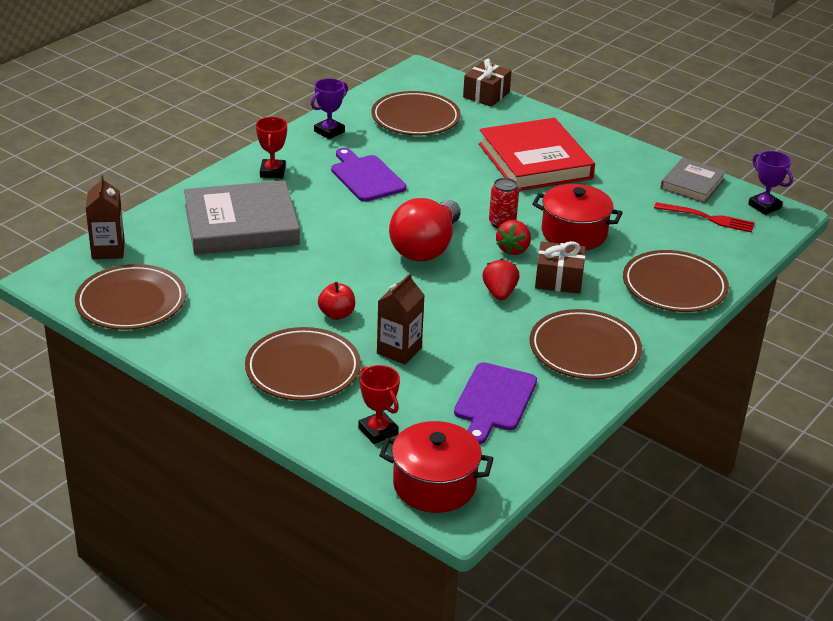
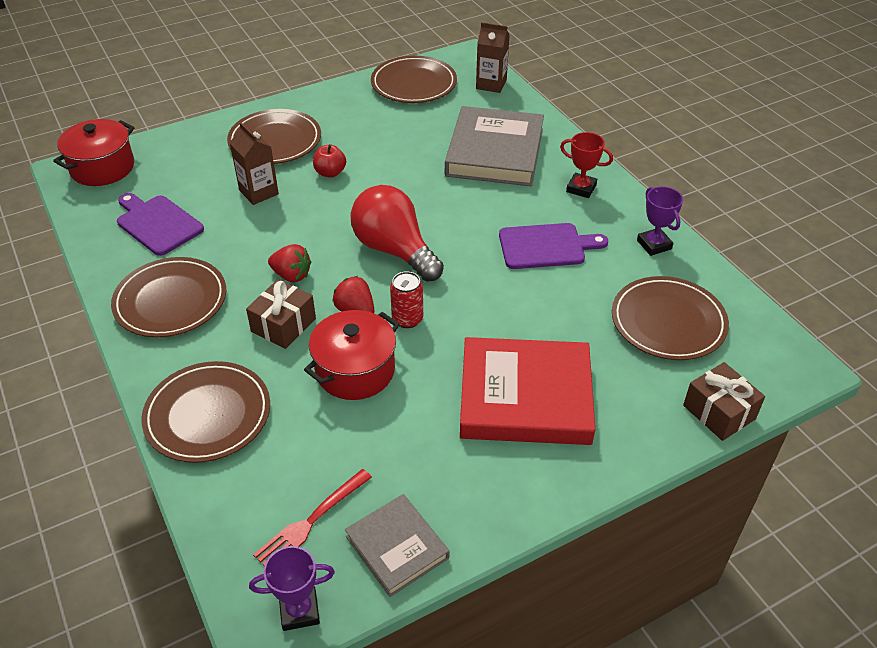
camera: 115 degrees right, 10 degrees up
(378, 431) = (178, 158): red trophy -> none

